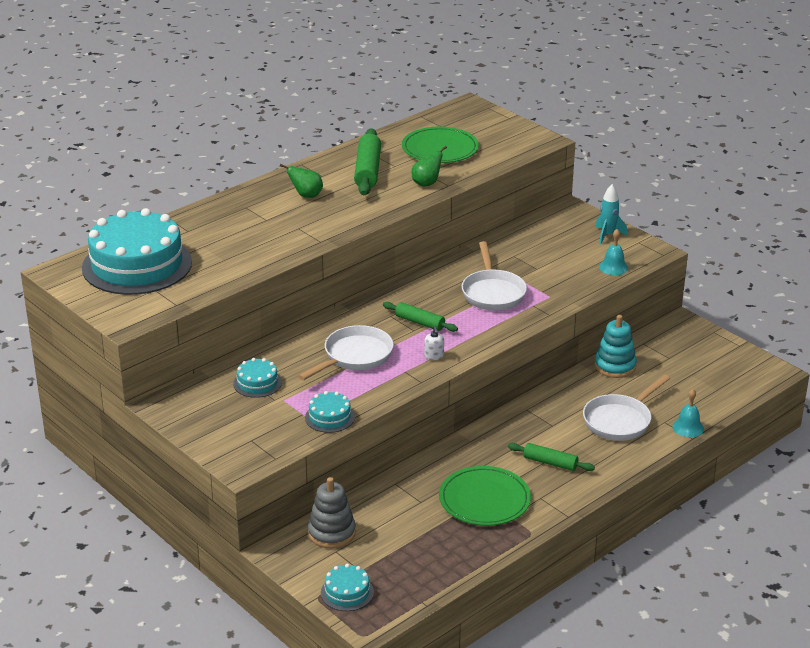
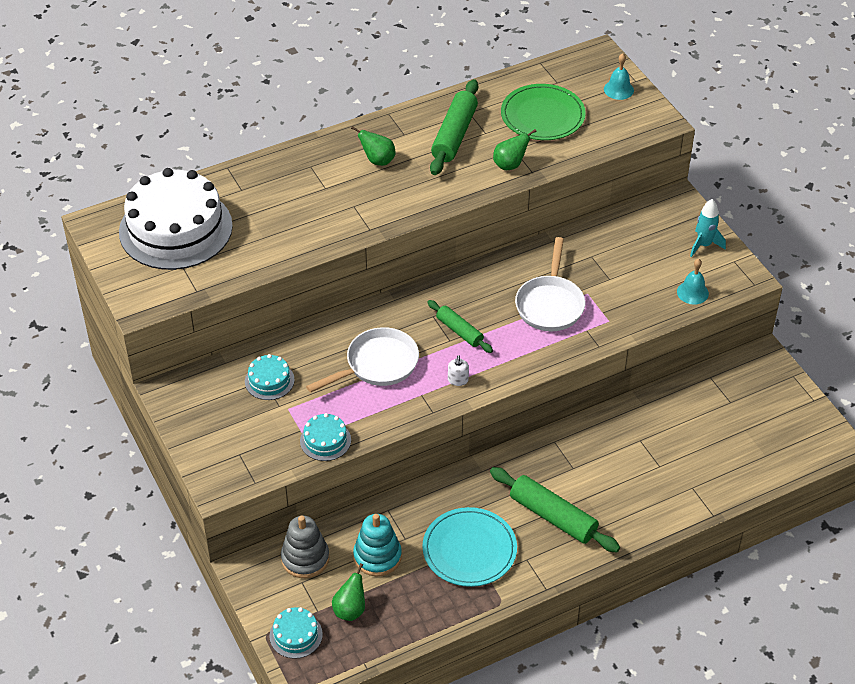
camera: 15 degrees right, 15 degrees up
(137, 265) = (175, 229): turquoise cake -> white cake
(391, 564) = (350, 610): none -> green pear
(484, 499) = (469, 549): green plate -> turquoise plate
(550, 462) = (553, 516): green rolling pin -> green rolling pin, size x1.64
(615, 366) = (668, 402): turquoise stacking toy -> turquoise stacking toy (377, 556)
(620, 421) = (645, 476): white pan -> none
(688, 427) = (714, 500): turquoise bell -> turquoise bell (618, 89)

